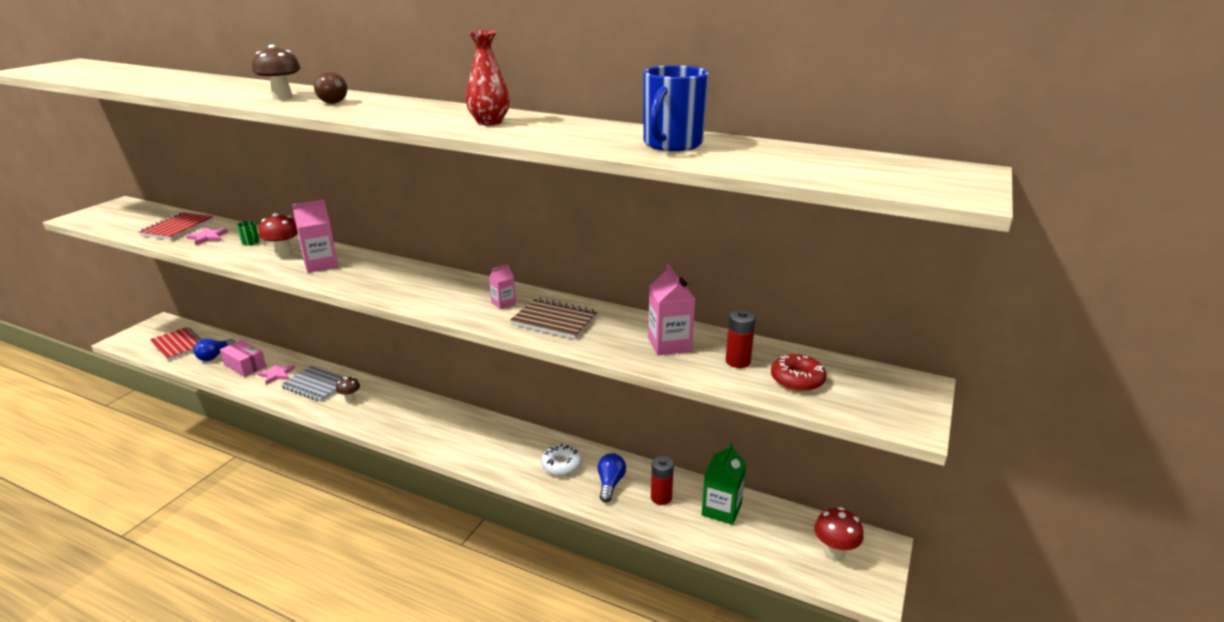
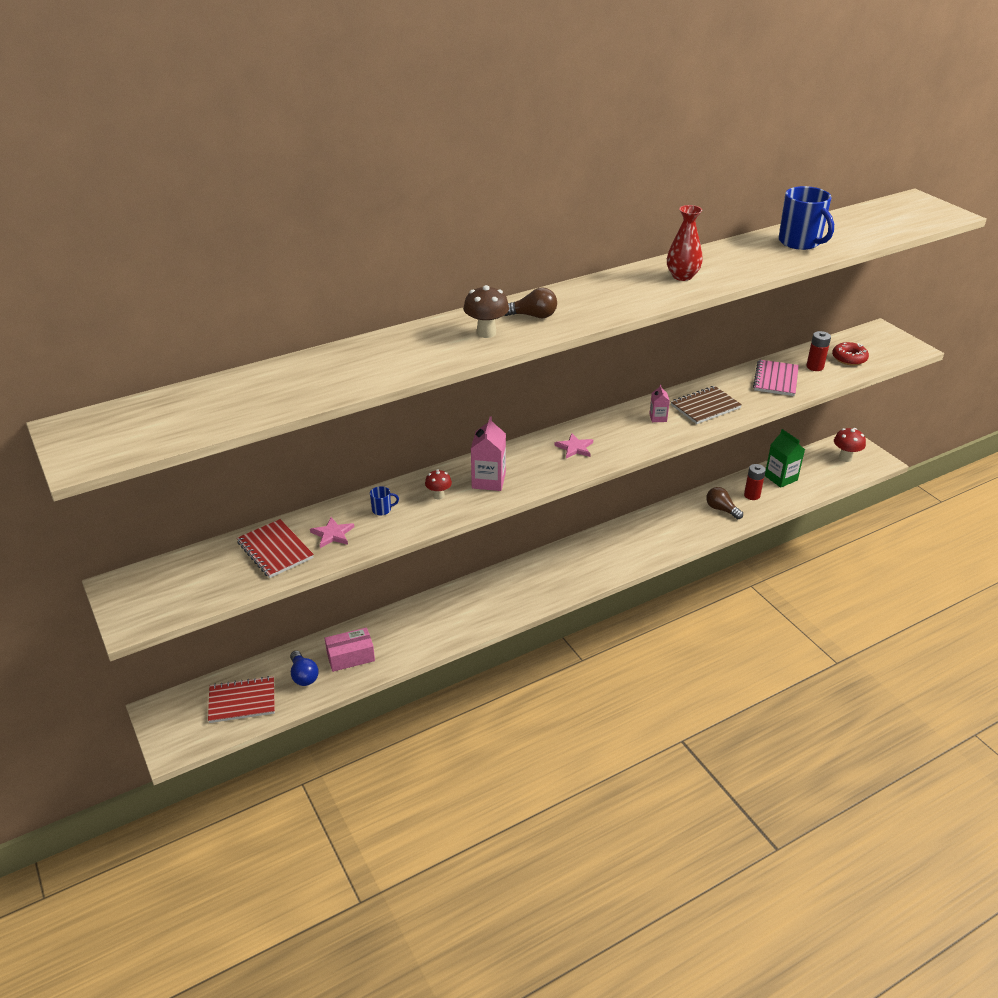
camera: 55 degrees left, 10 degrees up
(251, 242) = (382, 510): green mug -> blue mug
(277, 374) = (394, 638): pink star -> pink star (574, 448)
(284, 254) = (438, 495): red mushroom -> red mushroom, size x0.65
(316, 385) = (442, 616): grey notebook -> none
(350, 399) = (489, 601): brown mushroom -> none
(561, 465) = (683, 522): white donut -> none
(610, 484) = (721, 509): blue light bulb -> brown light bulb
(669, 344) = (775, 379): pink carton -> pink notebook

